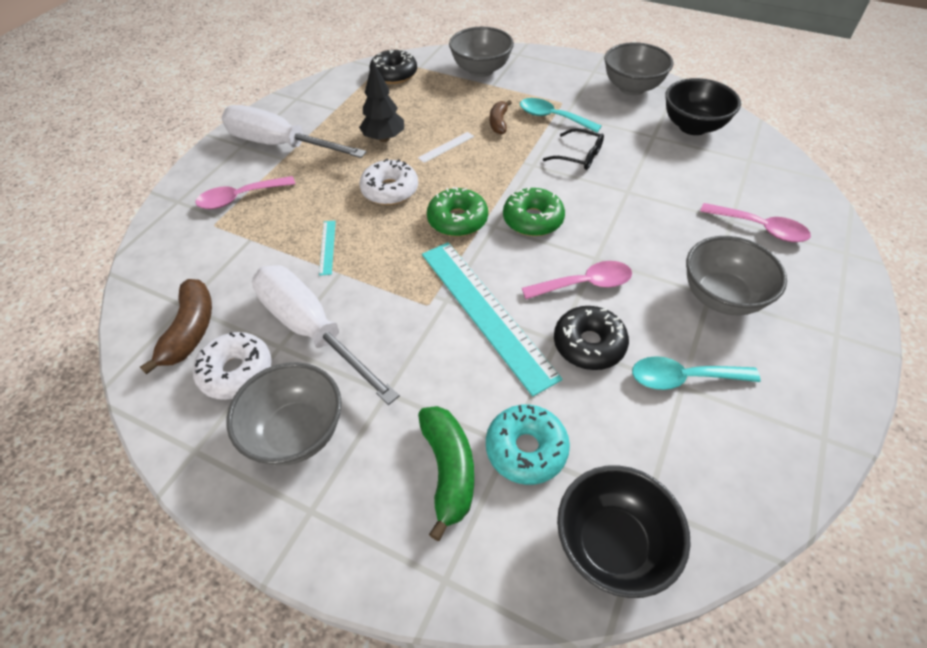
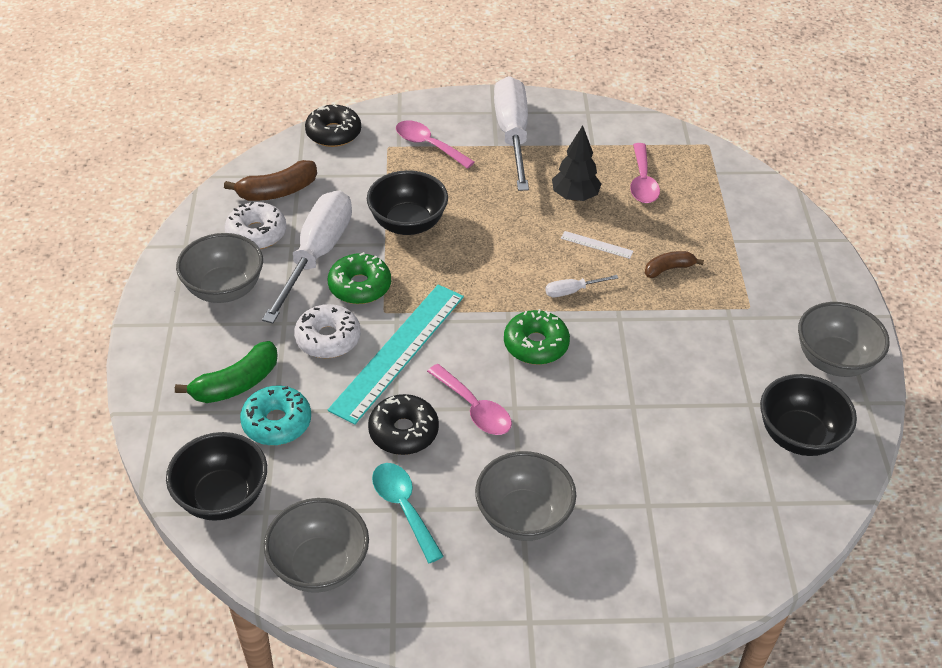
camera: 60 degrees right, 5 degrees down
(327, 247) = (408, 224): turquoise ruler -> black bowl
(390, 190) = (505, 231): white donut -> white donut (328, 339)
(394, 74) = (685, 159): black donut -> black donut (333, 133)
(457, 220) = (498, 292): green donut -> green donut (360, 286)
(481, 70) = (753, 221): grey bowl -> grey bowl (320, 566)
(487, 178) = (572, 291): none -> white screwdriver
(553, 117) = (713, 308): turquoise spoon -> none
(579, 156) = (662, 351): black glasses -> none
(759, 228) = (652, 532): pink spoon -> pink spoon (642, 181)

